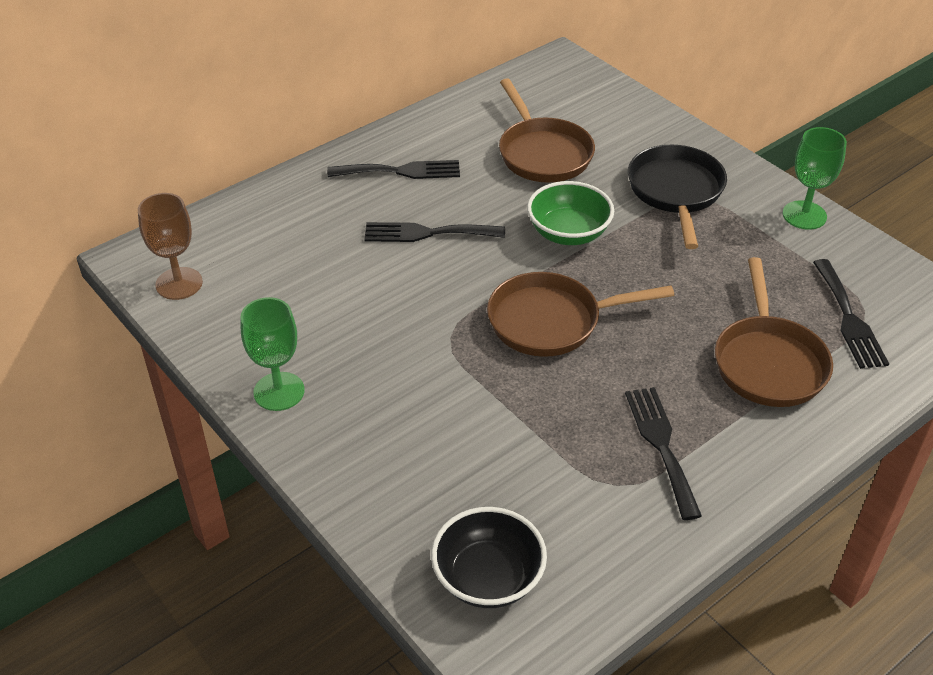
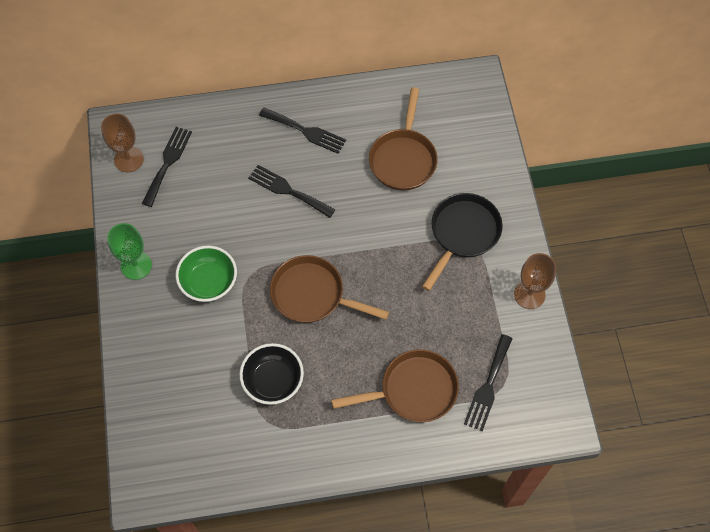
camera: 30 degrees right, 20 degrees up
(488, 578) = (165, 439): black bowl -> black bowl (273, 381)
(568, 233) = (371, 233): green bowl -> green bowl (209, 282)
(661, 445) = (310, 411): black fork -> black fork (168, 163)
(768, 362) = (413, 390): brown pan -> brown pan turned 135 degrees counterclockwise
(804, 215) = (529, 294): green goblet -> brown goblet

